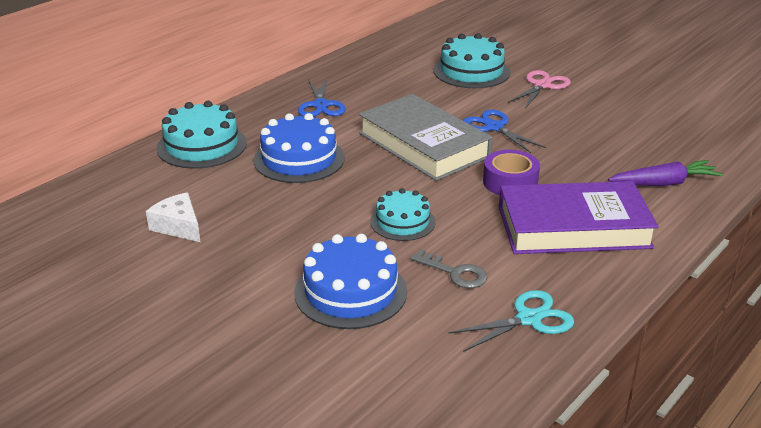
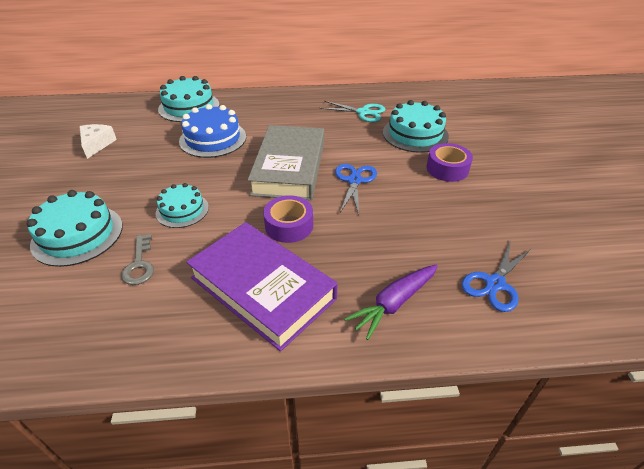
camera: 45 degrees right, 10 degrees up
(321, 105) = (284, 113): blue scissors -> blue scissors (495, 284)
(350, 292) = (77, 235): blue cake -> turquoise cake
(528, 319) = (107, 332): turquoise scissors -> turquoise scissors (363, 112)
(542, 85) = (447, 169): pink scissors -> purple tape
(663, 183) = (394, 303): purple carrot -> purple carrot turned 105 degrees clockwise

